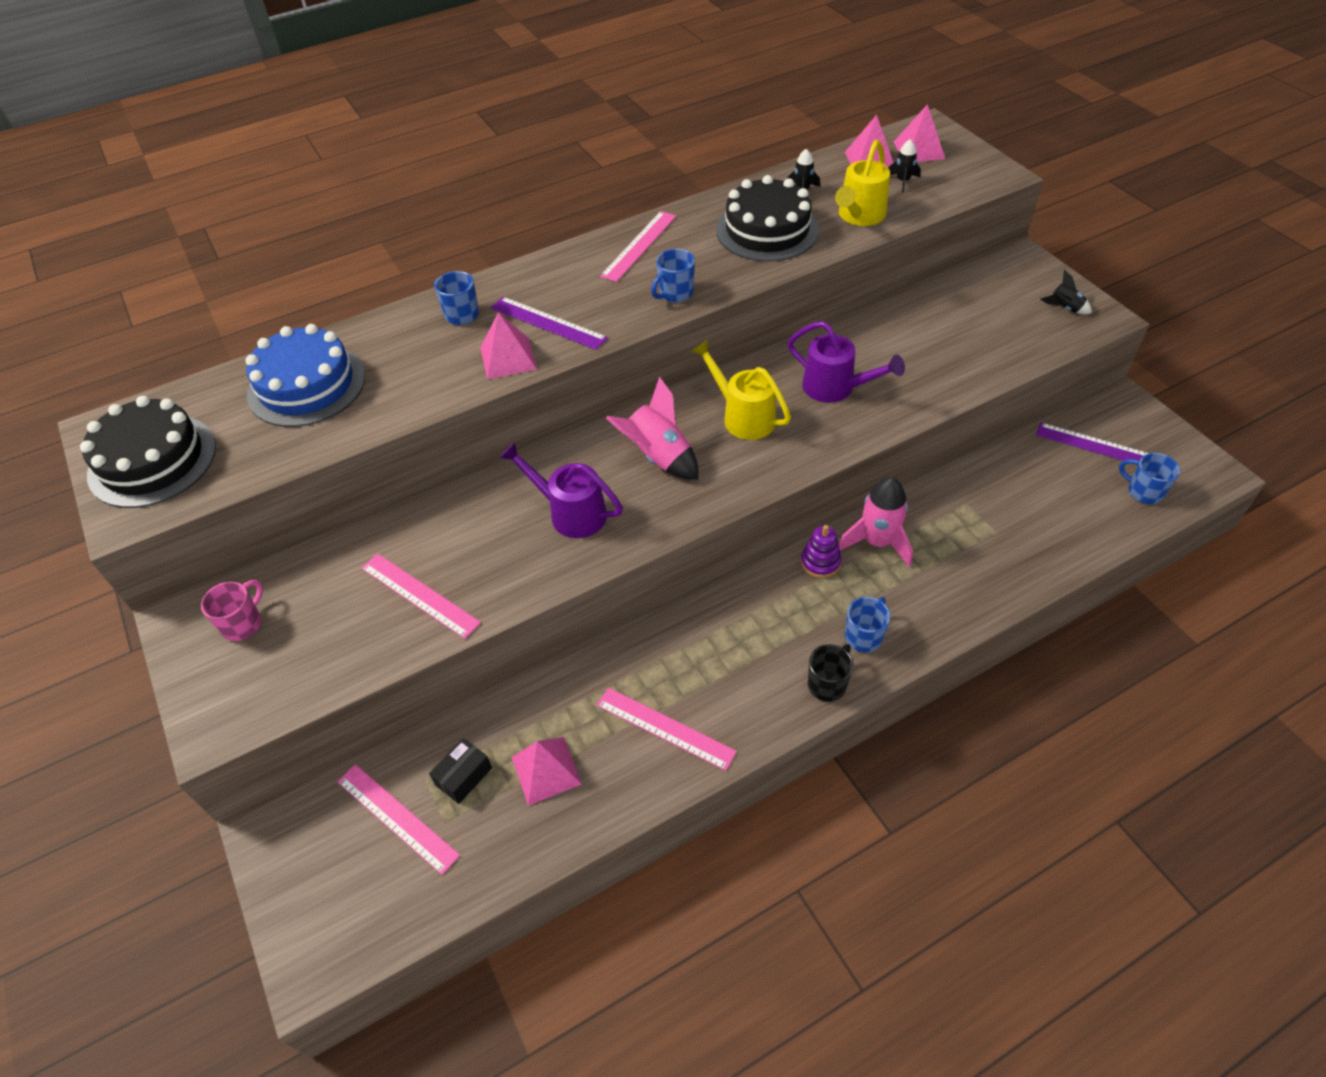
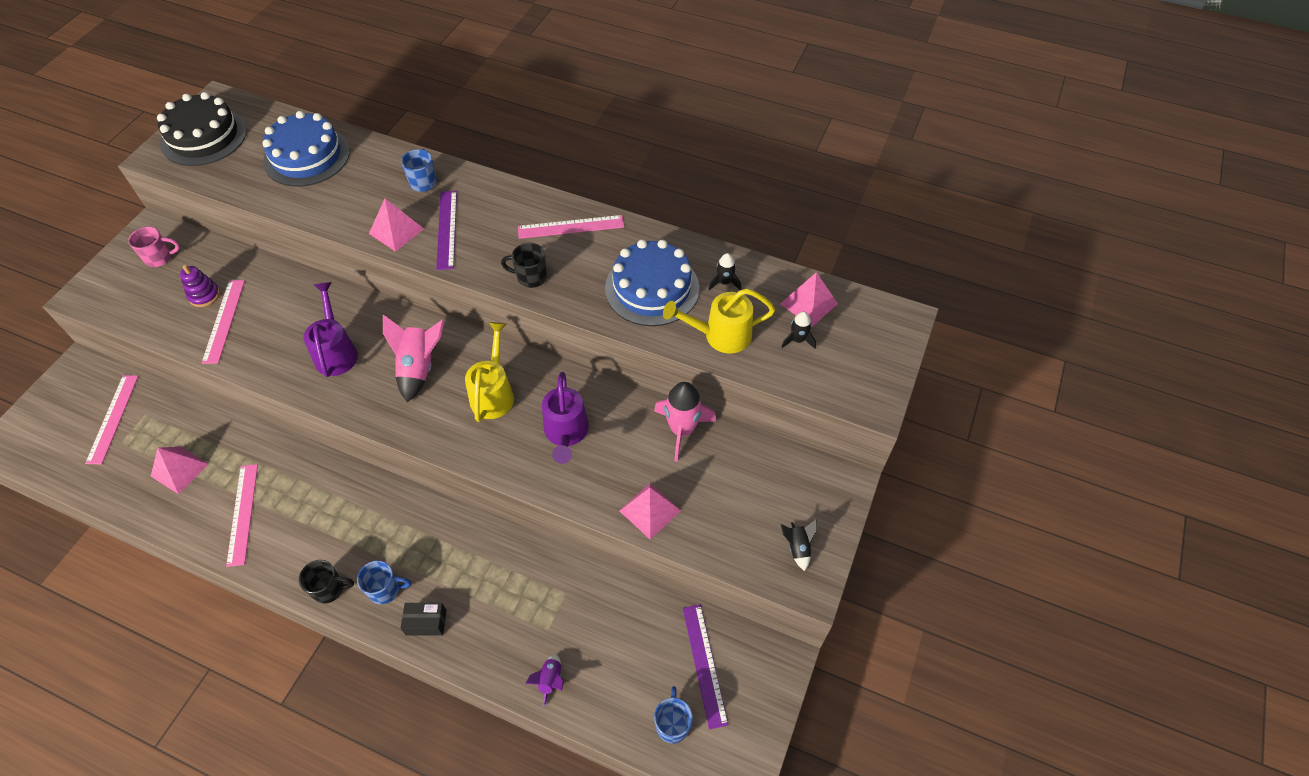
camera: 50 degrees right, 5 degrees up
(464, 776) = (155, 432): black box -> black box (426, 622)
(675, 293) = (530, 277): blue mug -> black mug
(767, 230) = (652, 288): black cake -> blue cake
(820, 562) = (439, 525): purple stacking toy -> purple stacking toy (204, 295)
(877, 542) = (483, 552): pink rocket -> pink rocket (682, 430)
(918, 150) = (856, 328): pink pyramid -> pink pyramid (650, 510)
(1051, 553) = (550, 680): none -> purple rocket

